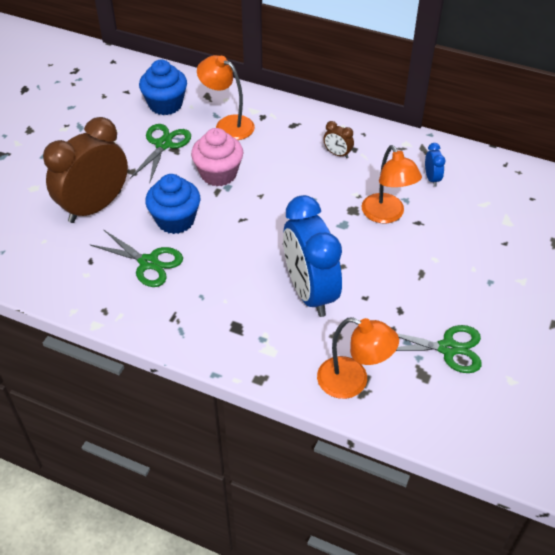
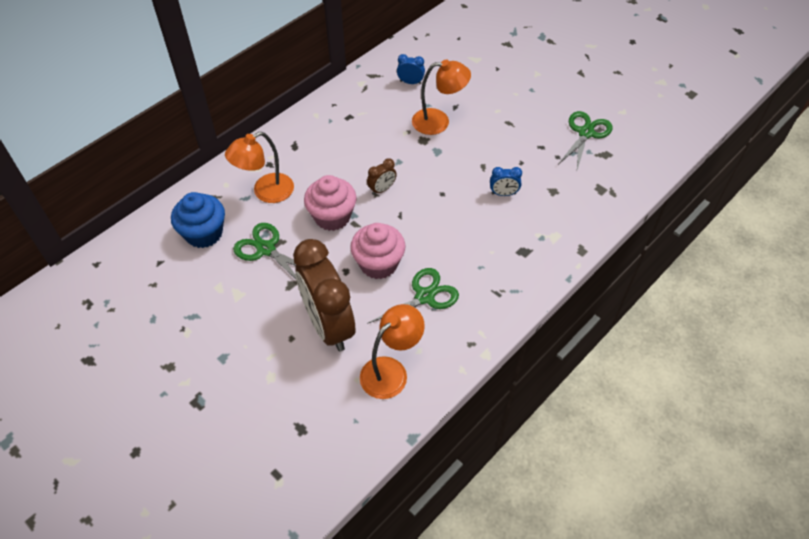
camera: 70 degrees left, 5 degrees up
(175, 220) = (378, 264): blue cupcake -> pink cupcake
(310, 292) = (503, 194): blue clock -> blue clock, size x0.40
(337, 154) = (350, 128): brown clock -> brown clock (382, 189)
(352, 382) = (600, 195): orange lamp -> orange lamp (391, 371)

